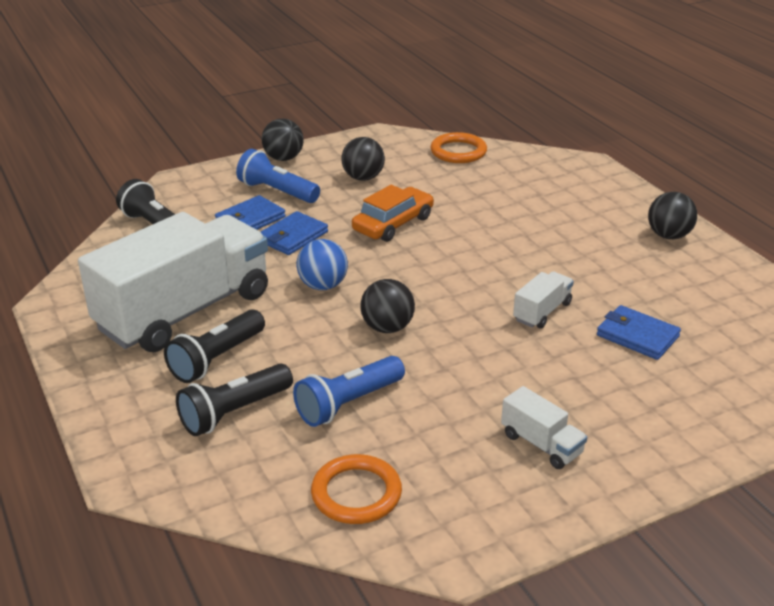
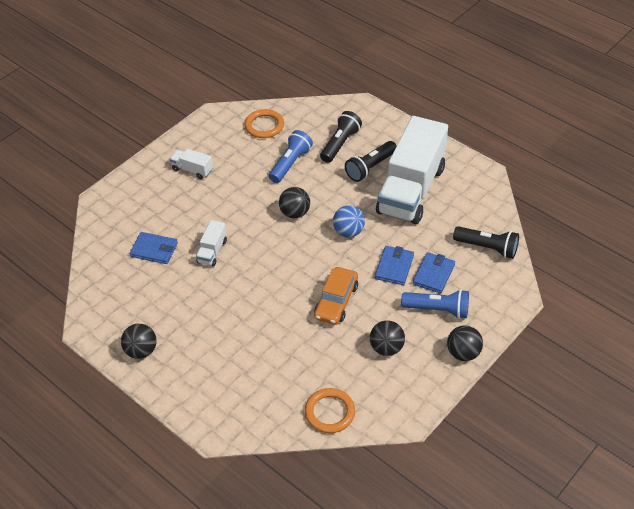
camera: 160 degrees right, 15 degrees up
(217, 359) = (370, 167): black flashlight -> black flashlight turned 150 degrees counterclockwise

